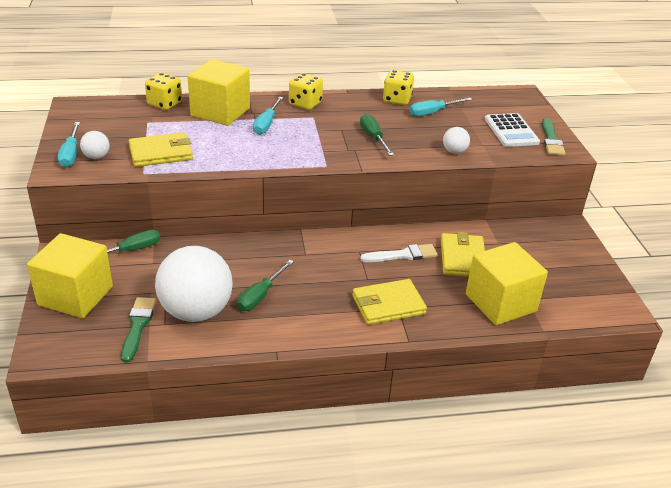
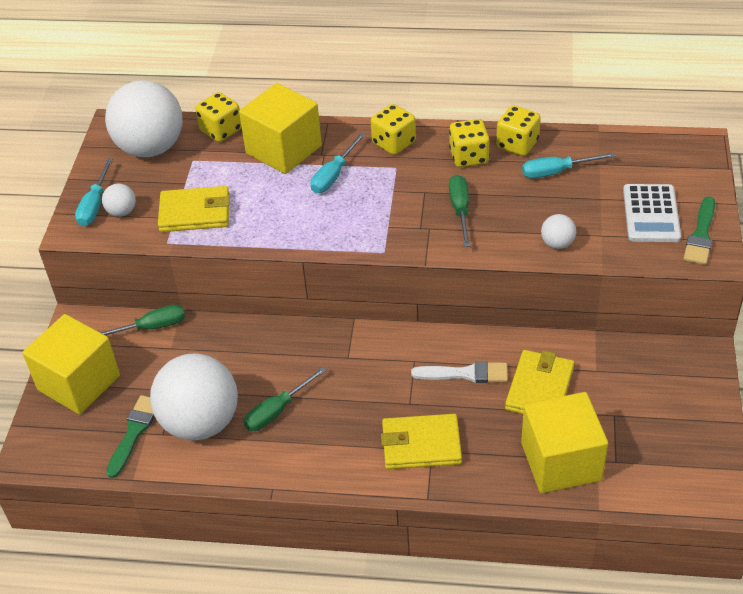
camera: 20 degrees right, 10 degrees up
(109, 117) = (151, 148): none -> white ball
(365, 108) = (469, 157): none -> yellow dice

